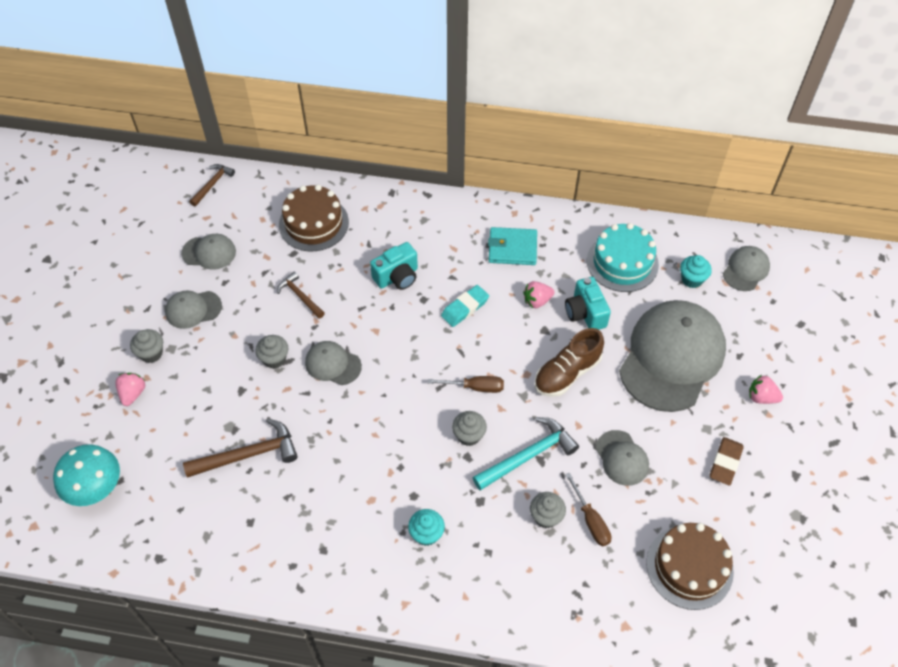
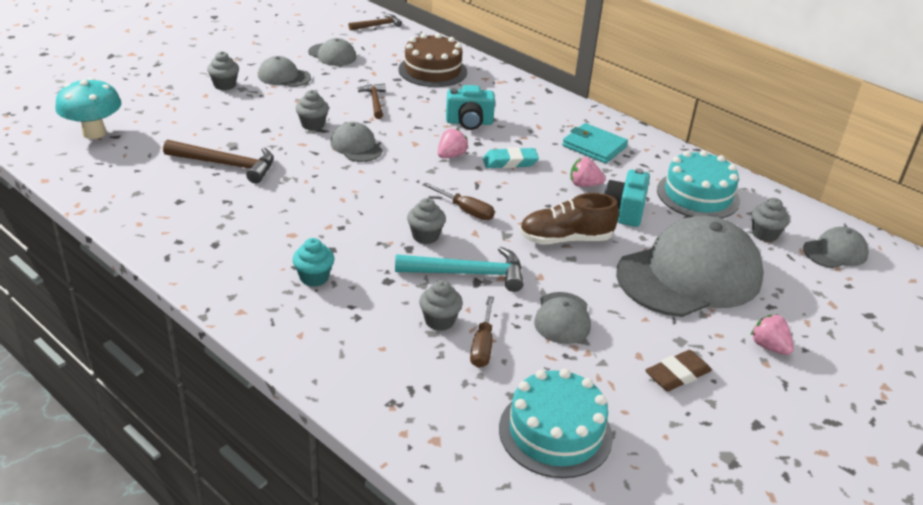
camera: 30 degrees right, 20 degrees down
(133, 393) = (185, 98): pink strawberry -> pink strawberry (451, 156)
(689, 567) = (555, 432): brown cake -> turquoise cake
(692, 279) = (764, 234): turquoise cupcake -> grey cupcake

